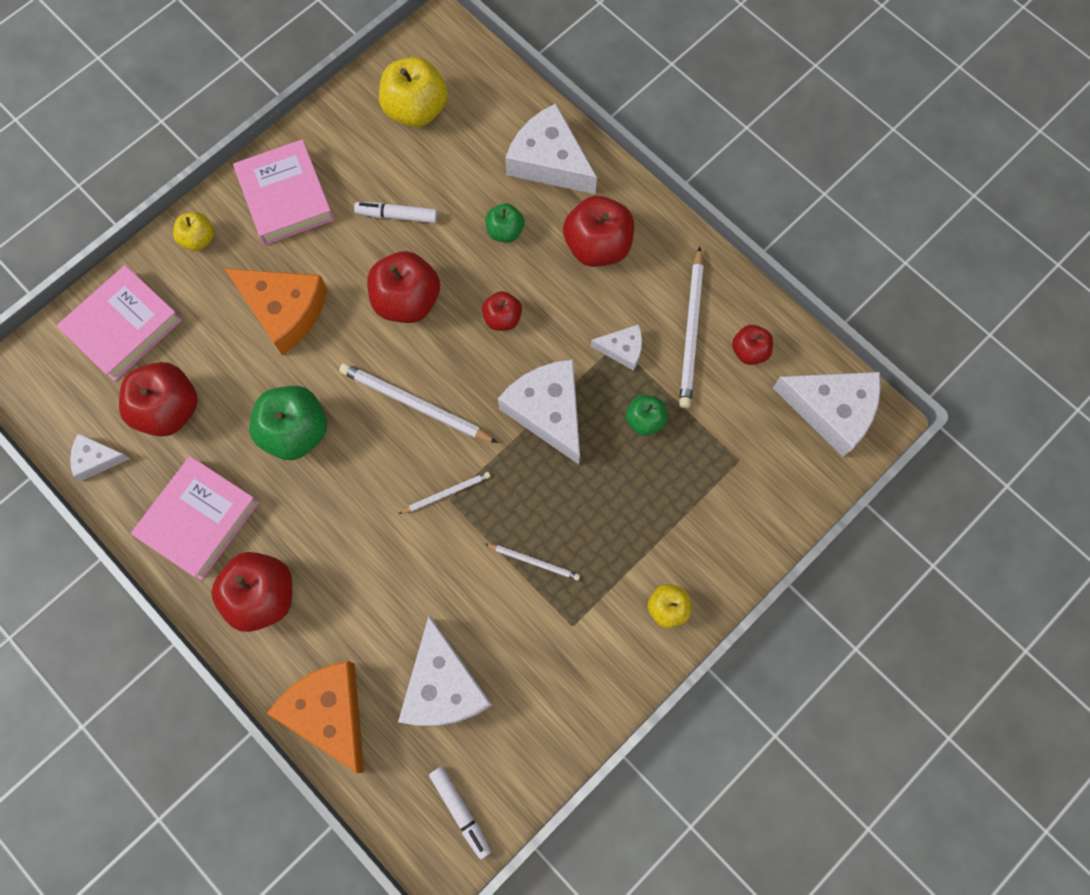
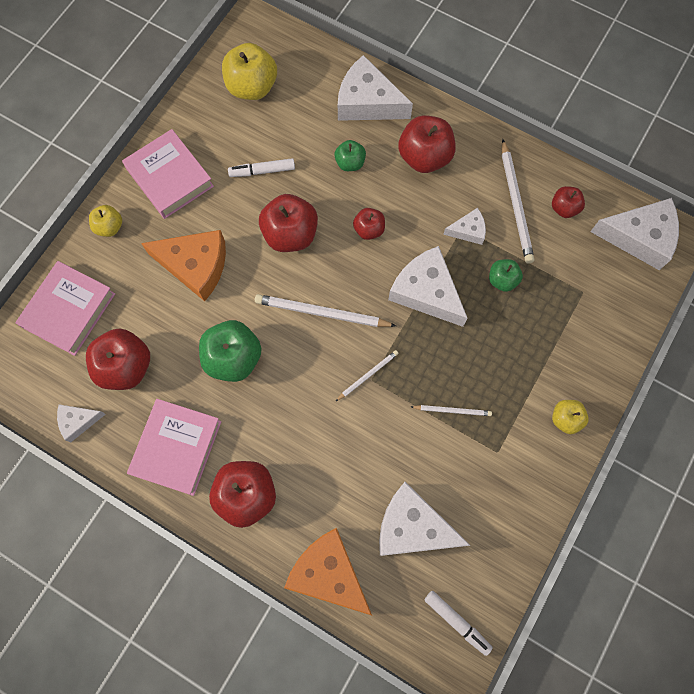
camera: 15 degrees left, 0 degrees up
(443, 686) = (412, 526): white cheese -> white cheese turned 135 degrees clockwise

